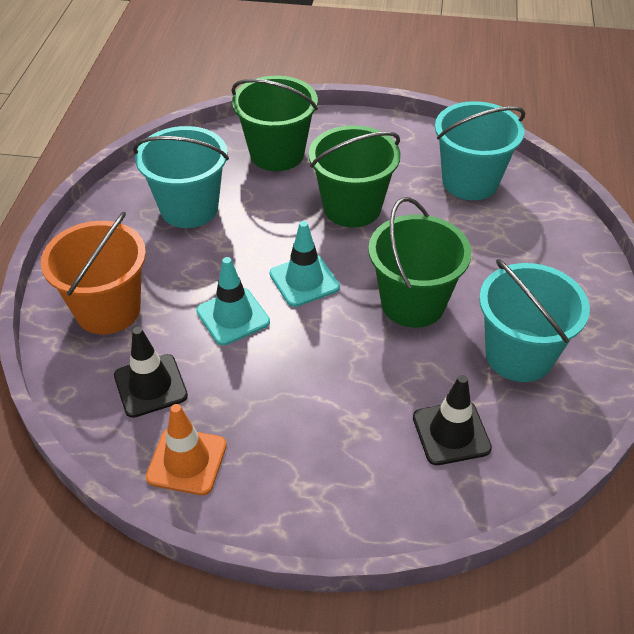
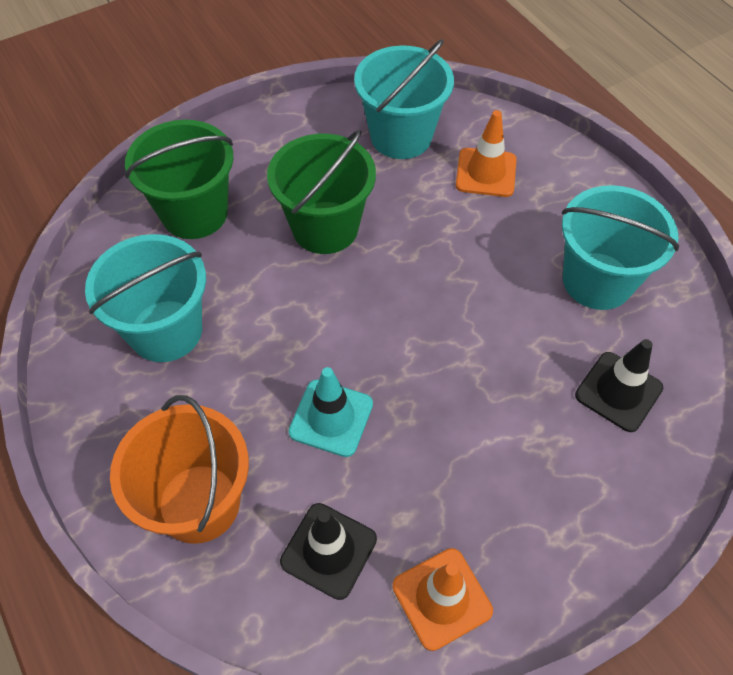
camera: 40 degrees left, 10 degrees up
(304, 280) = (358, 333): turquoise traffic cone -> none
(413, 303) = (472, 290): green bucket -> none
(510, 238) = (486, 173): none -> orange traffic cone

